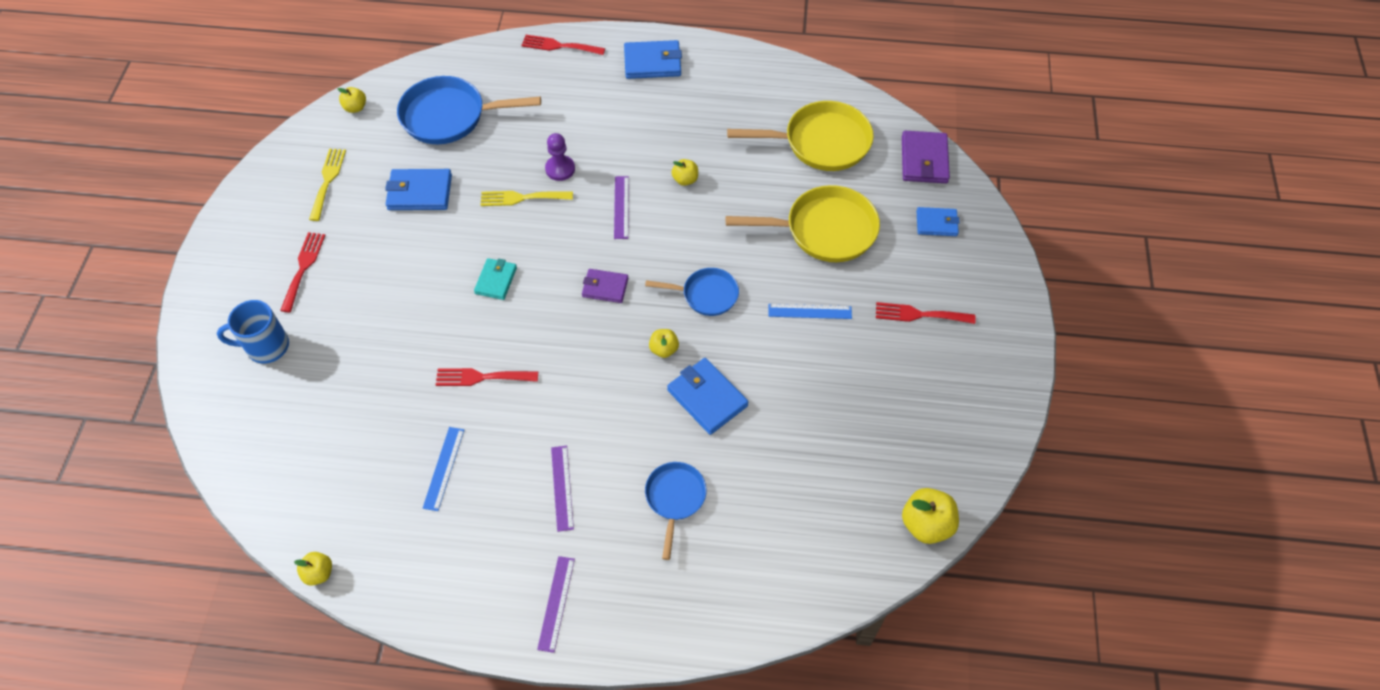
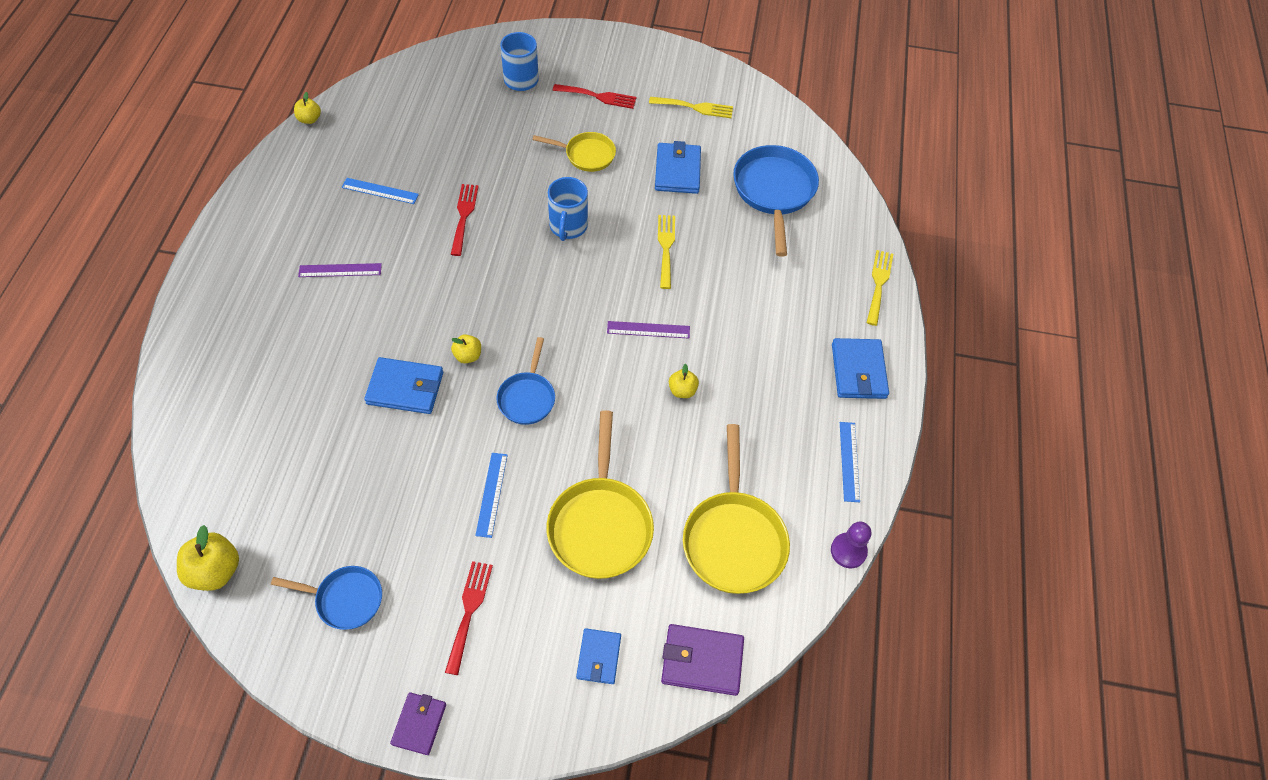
camera: 90 degrees right, 0 degrees up
(355, 108) = (784, 123): yellow apple -> none
(394, 272) = (586, 155): none -> yellow pan
(496, 280) = (568, 226): turquoise wallet -> blue mug
(556, 603) = (236, 263): purple ruler -> none
(559, 46) = (878, 284): red fork -> yellow fork
(560, 169) = (702, 279): purple pawn -> purple pawn (848, 551)
(605, 287) = (548, 311): purple wallet -> purple wallet (419, 724)
(675, 498) = (306, 353): blue pan -> blue pan (345, 599)
(707, 398) = (405, 388): blue wallet -> blue wallet turned 45 degrees clockwise
(740, 71) = (849, 461): none -> blue ruler

